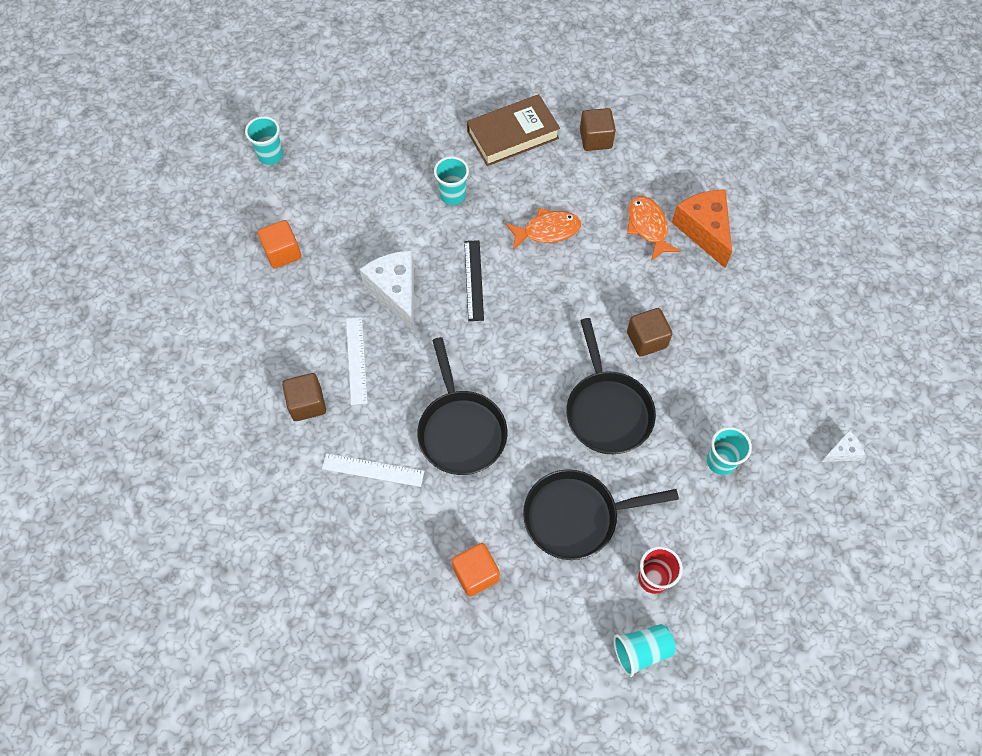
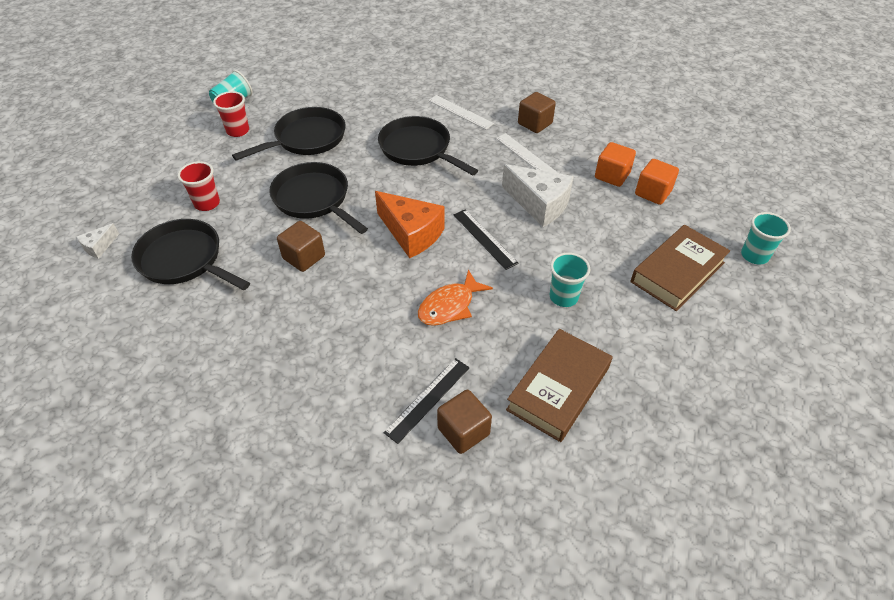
camera: 150 degrees right, 15 degrees down
(345, 172) = (677, 272): none -> brown book
(373, 470) = (460, 112): white ruler -> white ruler turned 60 degrees clockwise
(476, 574) = (357, 95): orange cube -> orange cube (612, 175)
(607, 169) = (428, 399): none -> black ruler
(648, 227) = (349, 356): orange fish -> none
(704, 230) = (285, 380): orange cheese -> orange cheese (411, 233)
(721, 461) = (207, 203): turquoise cup -> red cup
(759, 391) = (185, 260): none -> black pan

